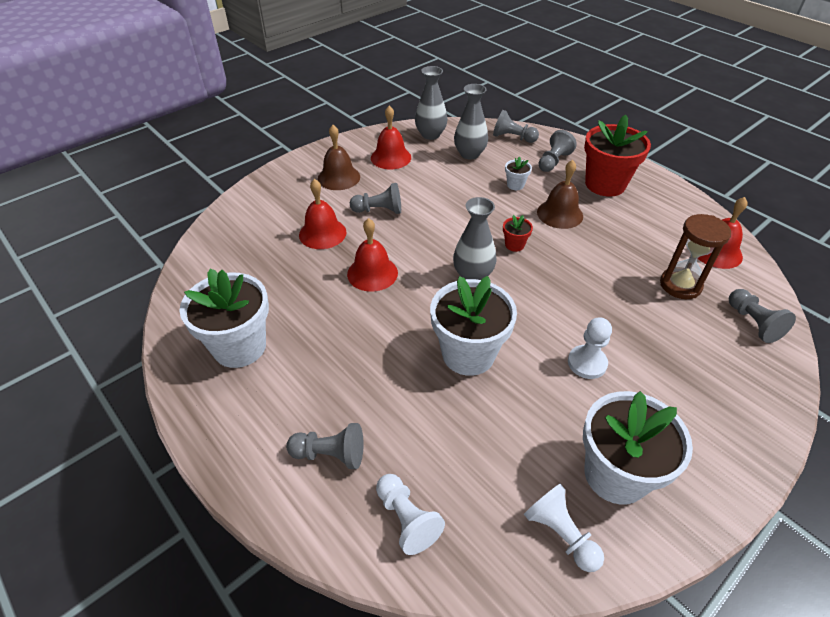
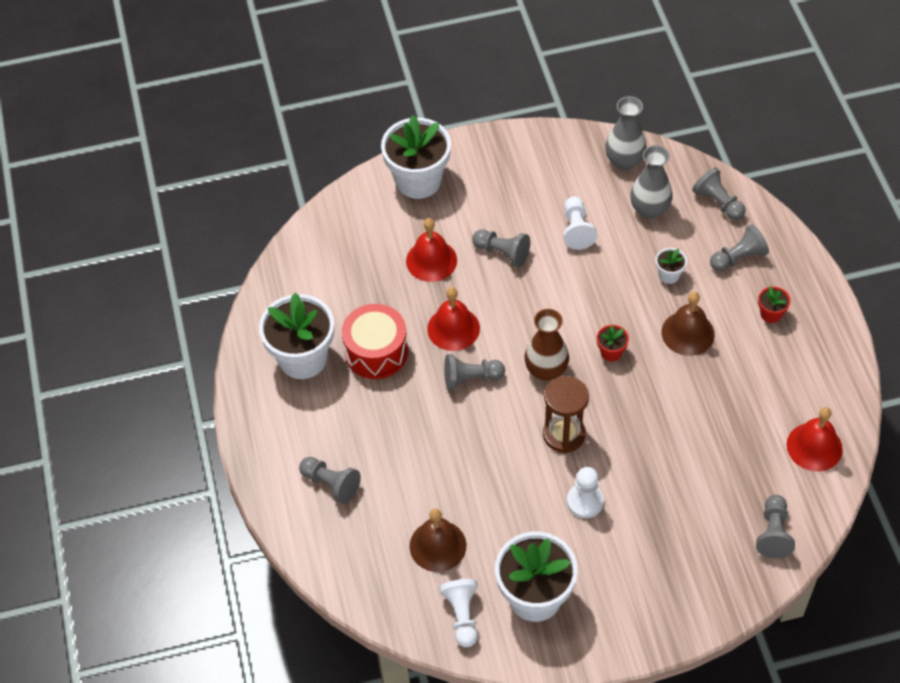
camera: 30 degrees right, 10 degrees up
(311, 315) = (376, 351): none -> red drum
(339, 177) = (485, 189): brown bell -> brown bell (438, 545)
(391, 157) = (557, 180): red bell -> none
(406, 519) = (360, 555): white pawn -> white pawn (576, 230)
(413, 304) = (471, 378): none -> grey pawn
(468, 354) = (488, 448): white flower pot -> white flower pot (418, 180)
(473, 275) = (546, 370): grey vase -> brown vase
(605, 184) = (770, 314): red flower pot -> red flower pot, size x0.43
(680, 285) = (740, 466): brown hourglass -> brown hourglass (564, 434)

